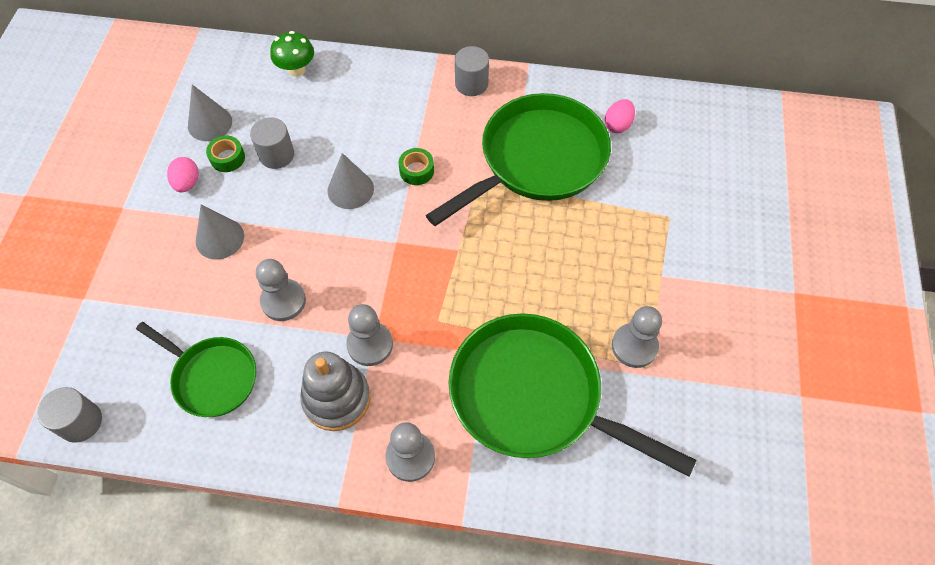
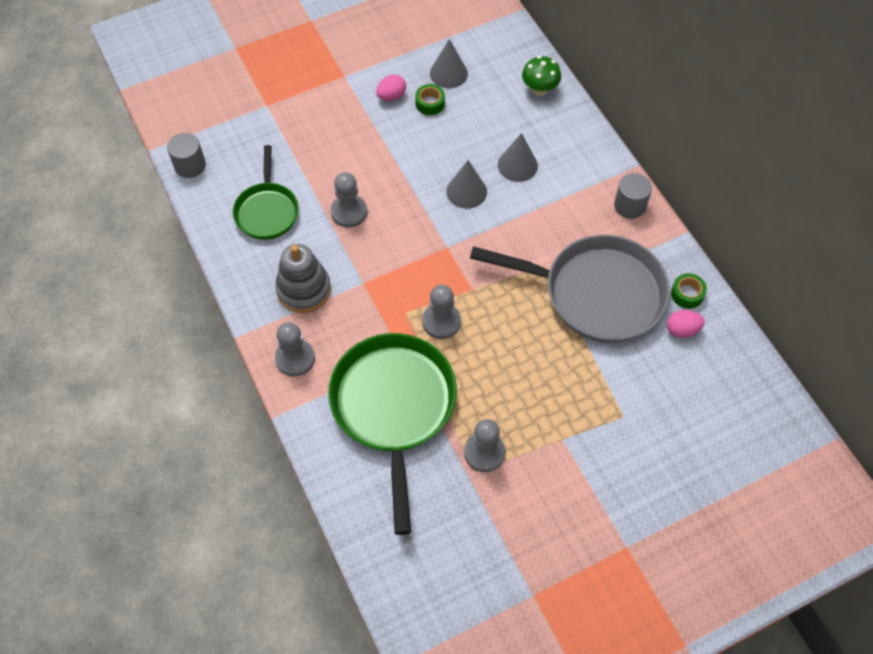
camera: 55 degrees right, 0 degrees up
(220, 238) = (365, 144): grey cone -> grey cone (517, 165)
(276, 155) = (457, 129): grey cylinder -> none
(370, 344) = (356, 283): grey pawn -> grey pawn (441, 322)
(416, 171) = (517, 221): green tape -> green tape (687, 294)
(537, 160) = (596, 293): green pan -> grey pan

